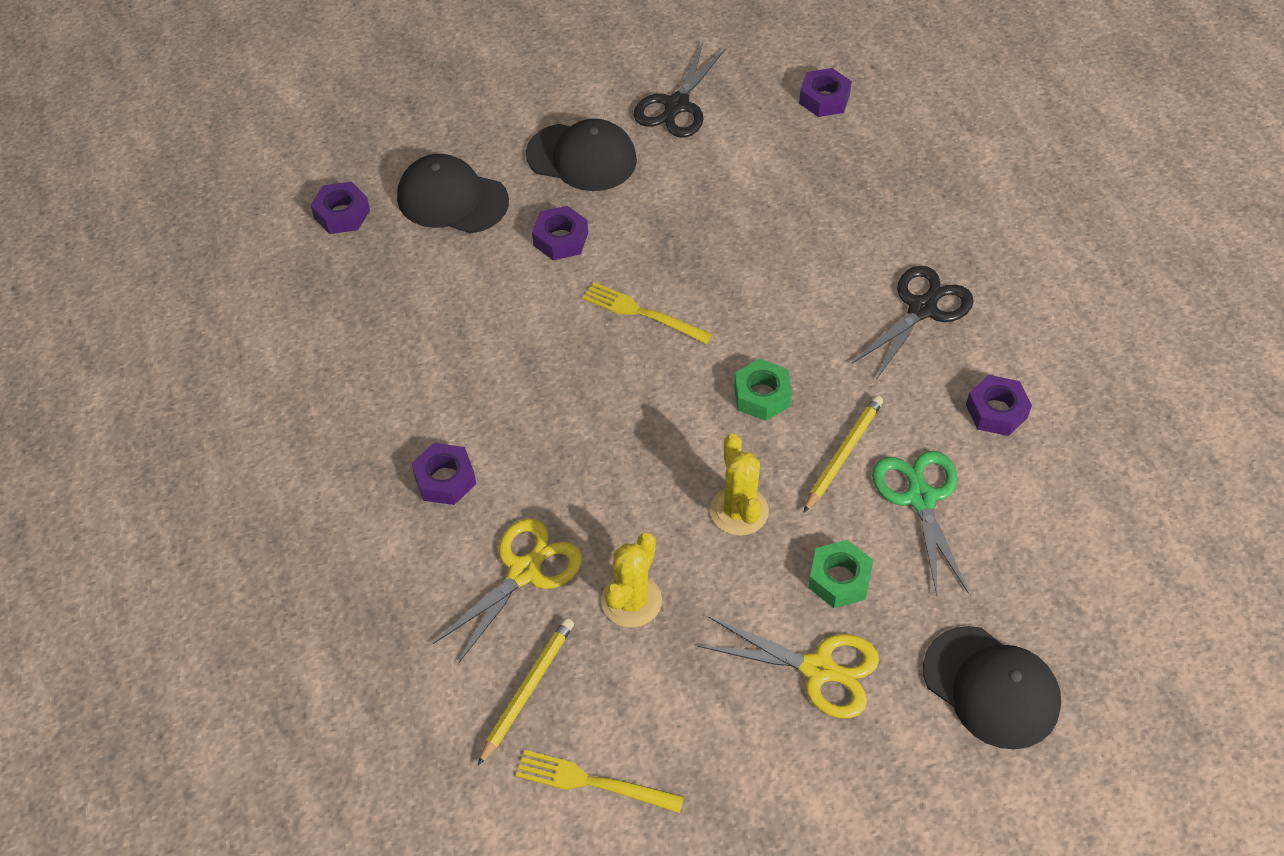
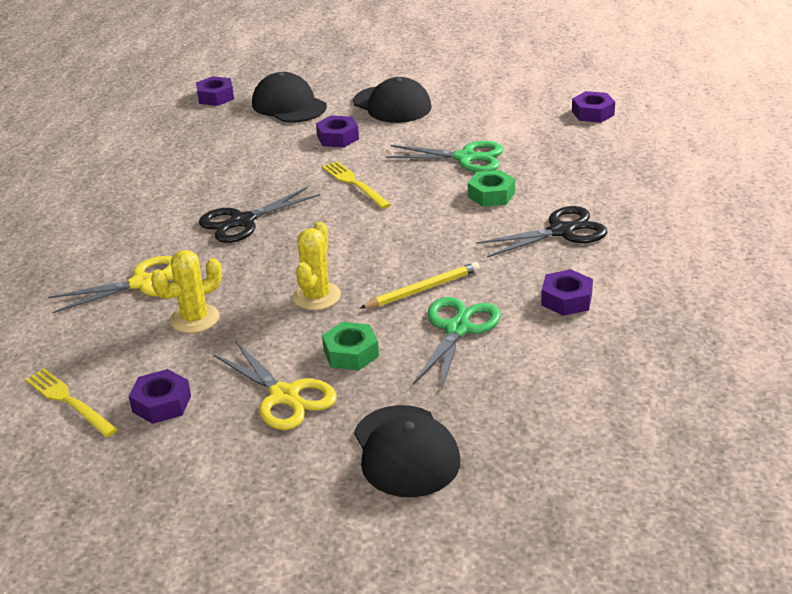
camera: 30 degrees right, 20 degrees down
(445, 479) = (143, 226): purple nut -> purple nut (161, 403)
(527, 690) = (80, 341): yellow pencil -> none
(676, 105) = (482, 95): black scissors -> black scissors (242, 221)
(737, 224) = (465, 158): none -> green scissors
(762, 395) = (394, 244): green nut -> green nut (491, 195)

